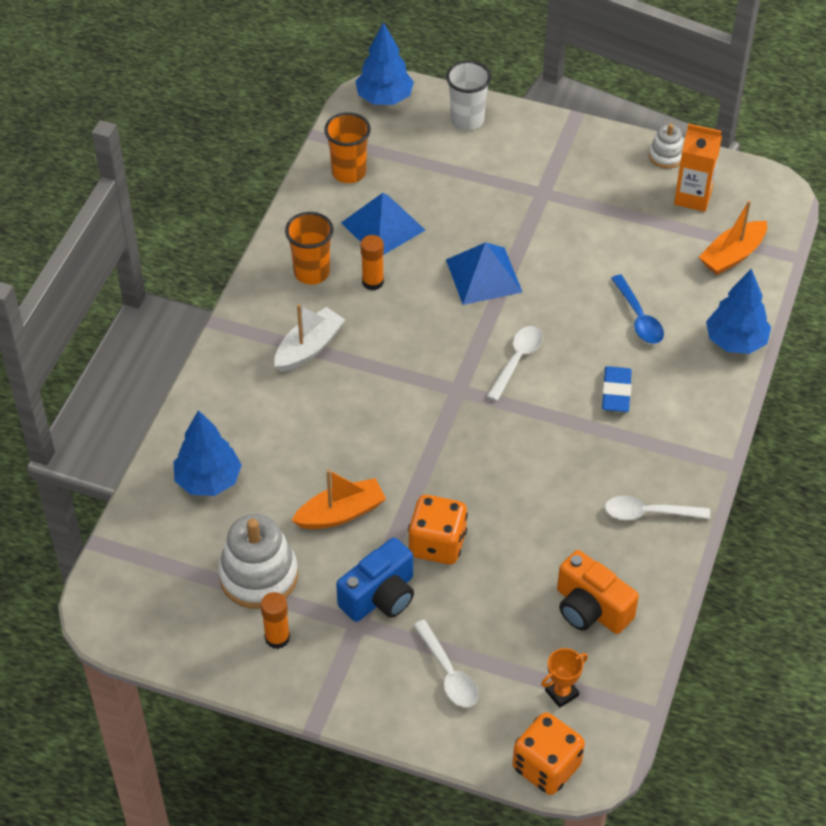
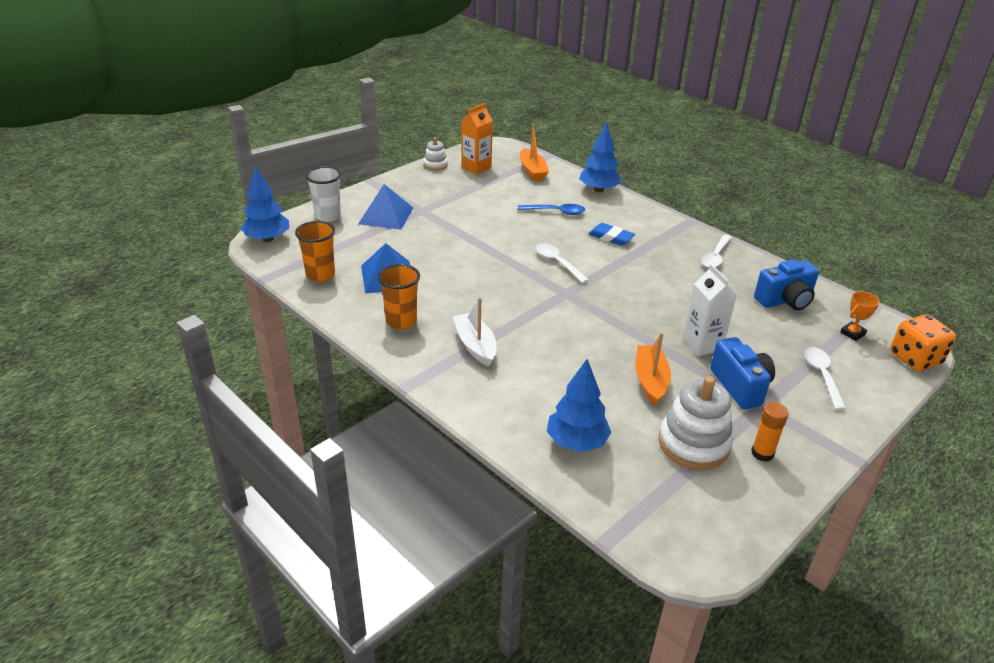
camera: 65 degrees left, 15 degrees down
(373, 282) = (436, 297): orange glue stick -> none
(437, 544) = (702, 345): orange dice -> white carton
(448, 672) = (822, 376): white spoon -> white spoon turned 90 degrees counterclockwise
(483, 275) = (472, 252): blue pyramid -> blue pyramid (386, 215)
(561, 693) = (852, 333): orange trophy -> orange trophy turned 60 degrees clockwise
(591, 609) = (785, 300): orange camera -> blue camera

